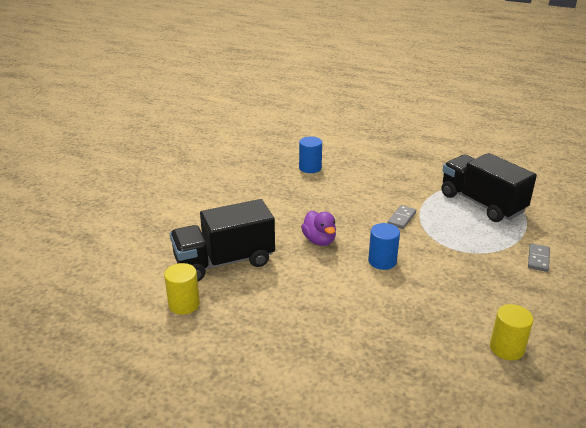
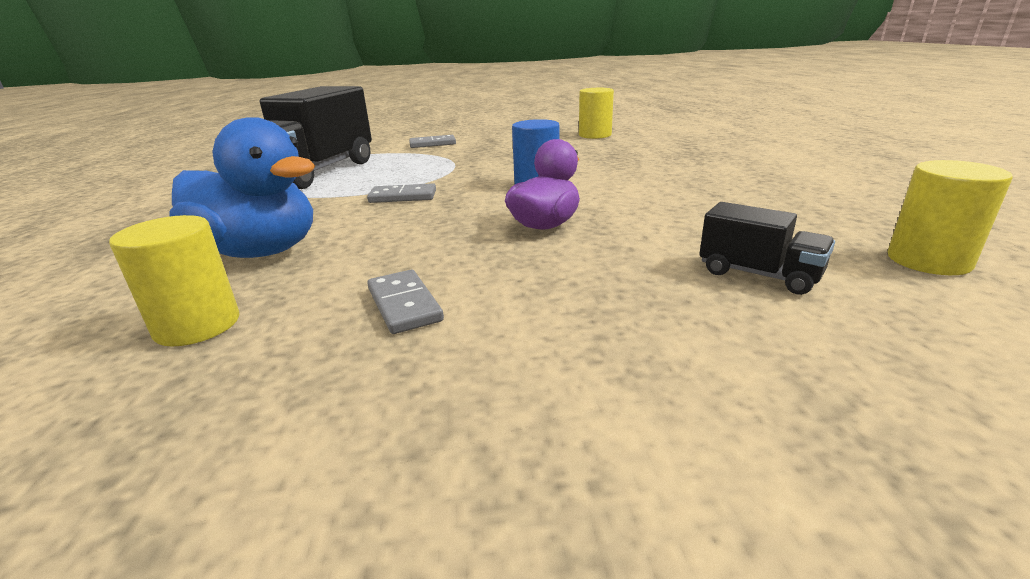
camera: 120 degrees left, 5 degrees down
(224, 261) = (758, 274): black truck -> black truck, size x0.45
(285, 196) = (404, 305): none -> grey domino
(310, 168) = (197, 325): blue cylinder -> yellow cylinder
(360, 179) = (260, 252): none -> blue duck

